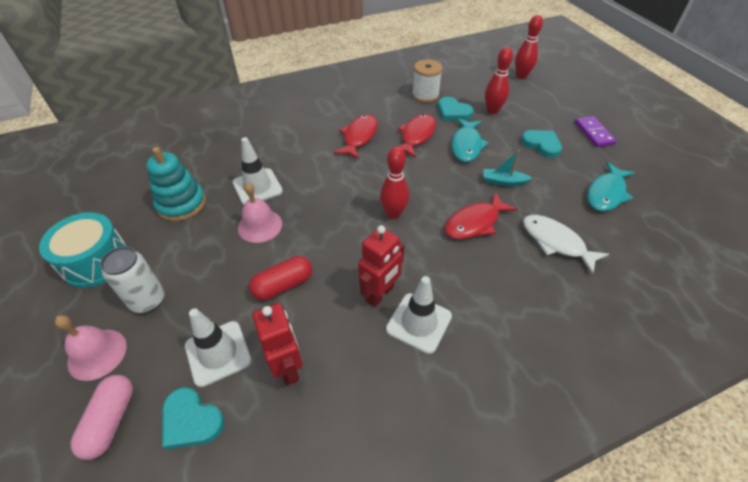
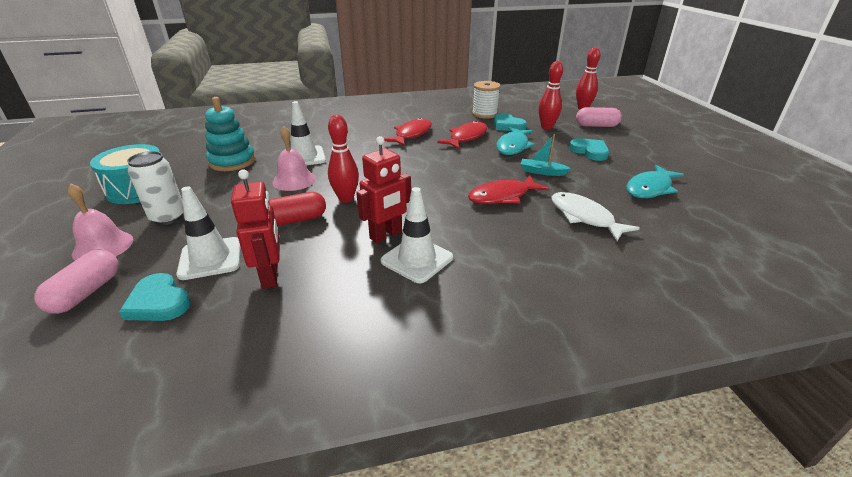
camera: 10 degrees right, 15 degrees down
(393, 214) = (423, 184): red bowling pin -> red bowling pin (346, 198)
(540, 103) = (596, 126): none -> pink capsule
(593, 133) = (647, 148): purple domino -> none

